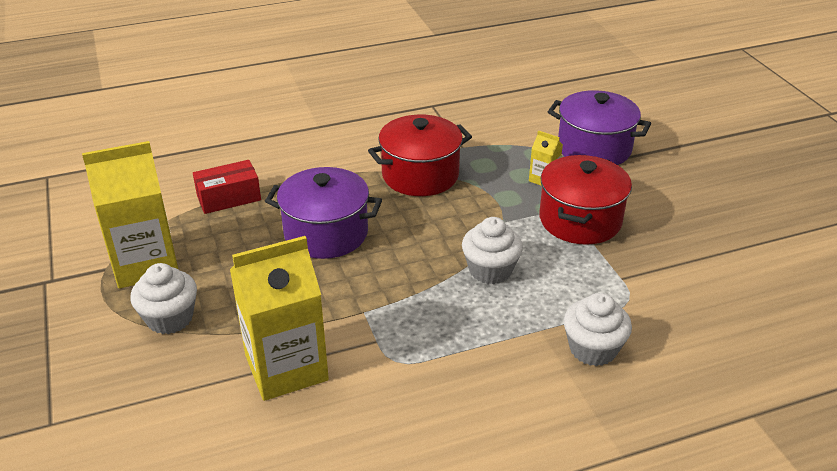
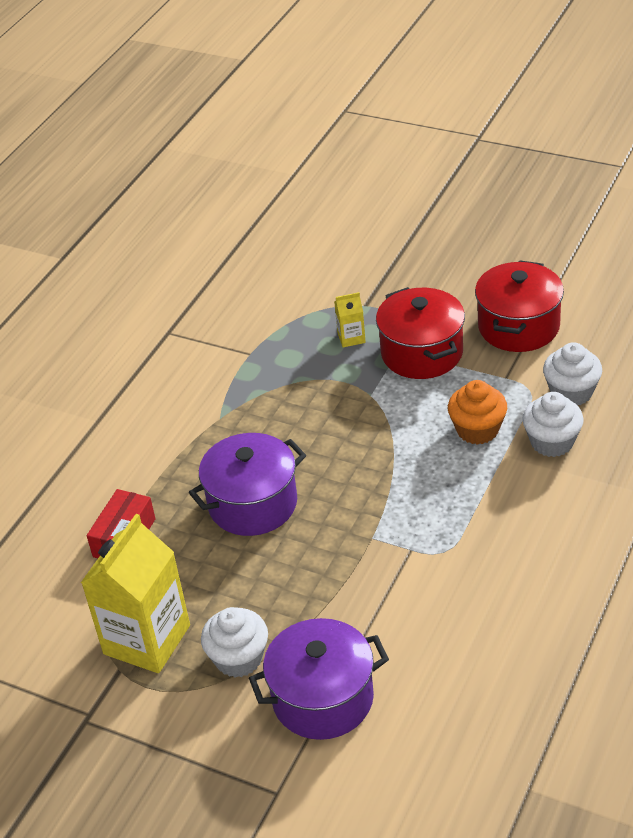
camera: 40 degrees left, 5 degrees up
(286, 367) = (379, 617): yellow carton -> none
(420, 175) = (253, 402): red pot -> red pot (518, 326)
(490, 270) = (414, 439): white cupcake -> white cupcake (571, 392)
(546, 298) = (477, 430): none -> orange cupcake
(594, 148) = (353, 284): purple pot -> purple pot (323, 698)

